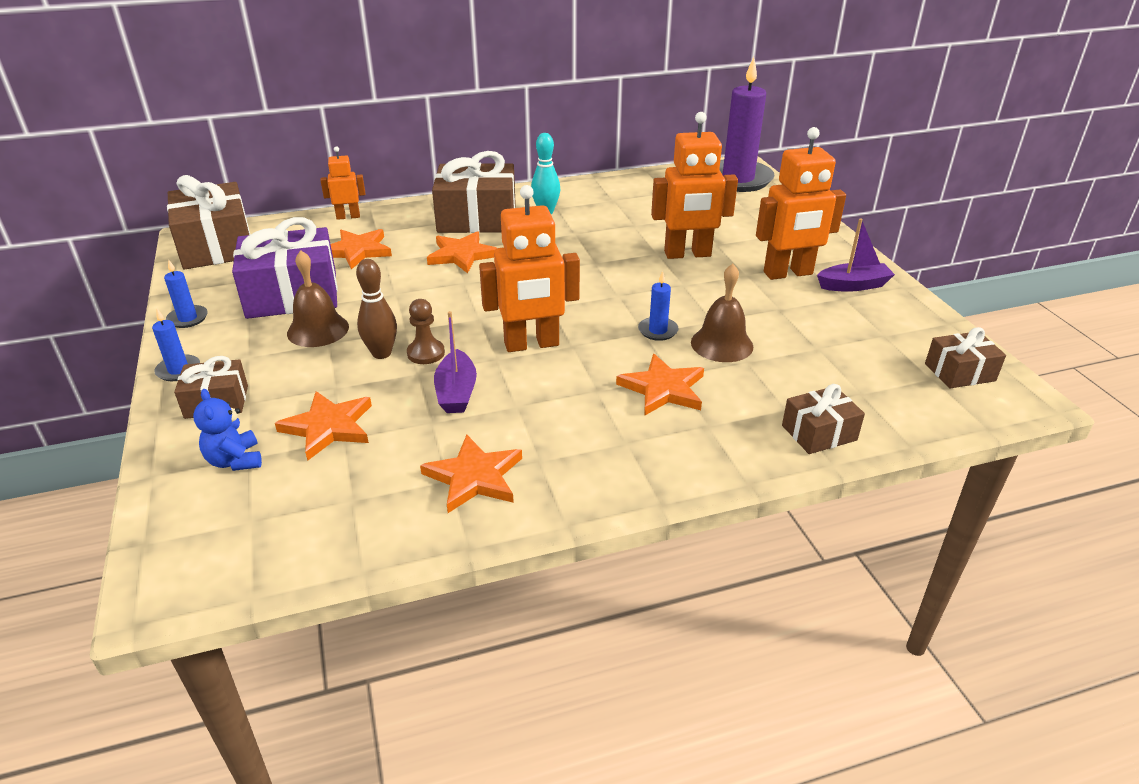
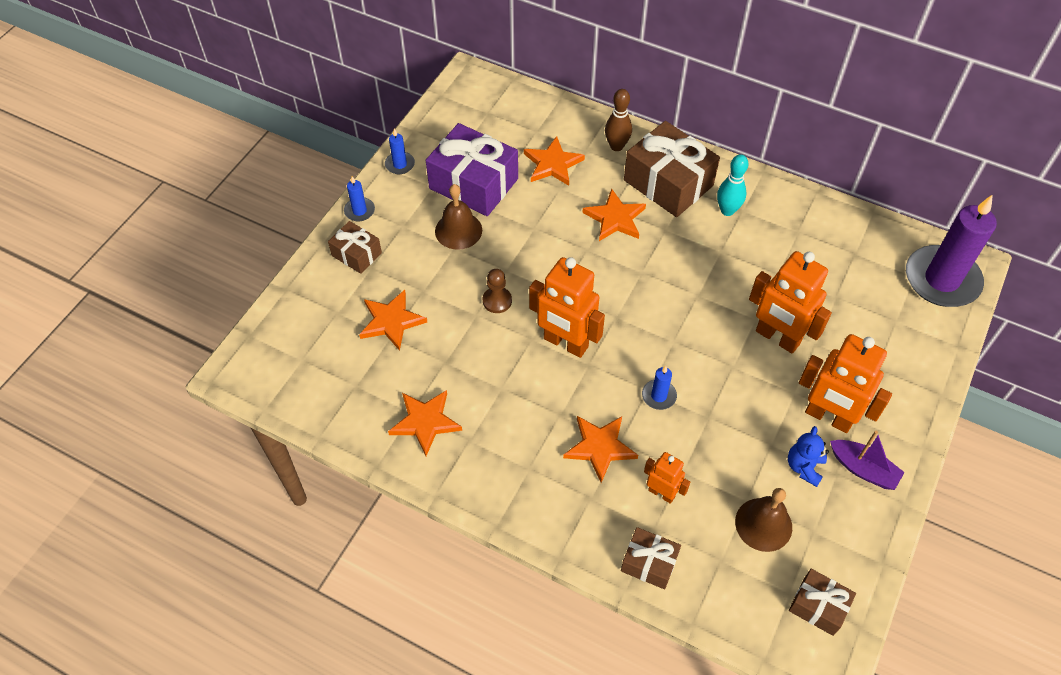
camera: 45 degrees right, 20 degrees up
(216, 246) = (473, 96): brown gift -> none
(235, 460) = (329, 309): blue teddy bear -> blue teddy bear (804, 467)
(348, 216) = (582, 118): orange robot -> orange robot (661, 493)
(381, 353) = (473, 281): brown bowling pin -> brown bowling pin (616, 146)
(456, 392) = (480, 349): purple boat -> none
(722, 344) = (685, 442): brown bell -> brown bell (763, 524)

